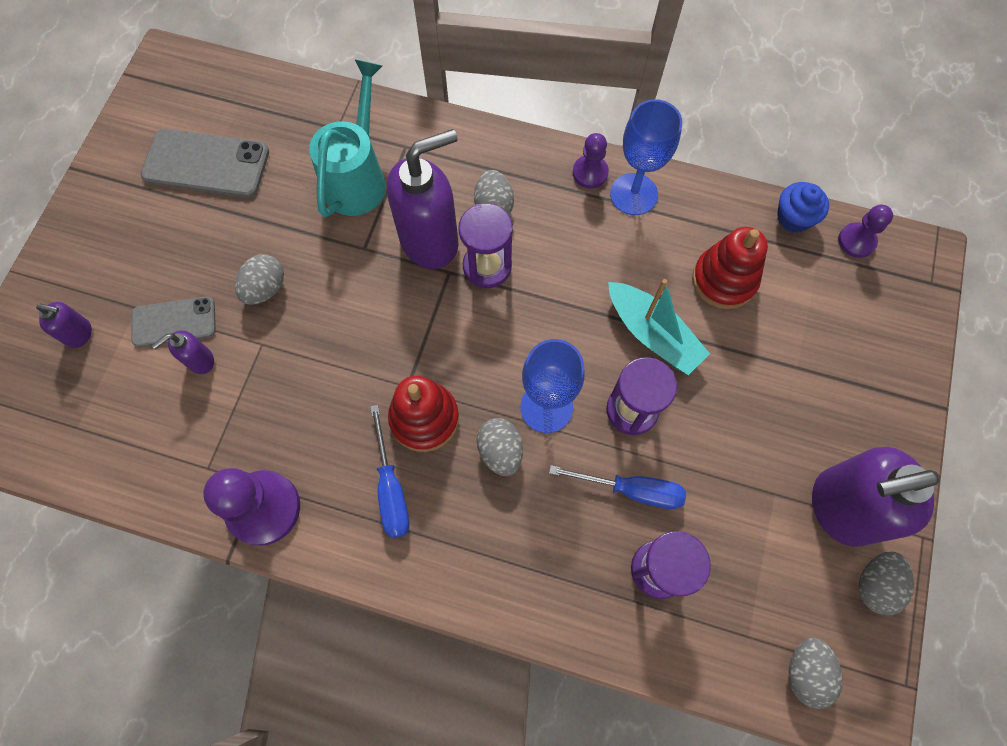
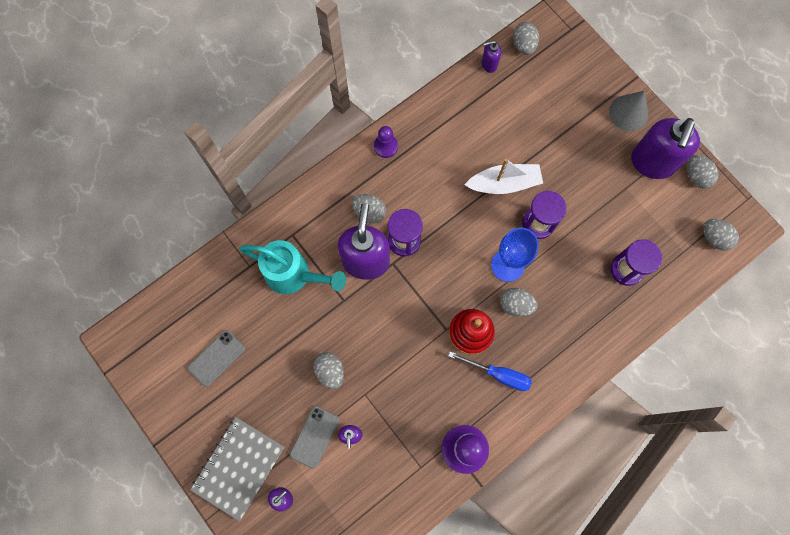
camera: 55 degrees left, 5 degrees up
(89, 265) = (238, 467): none -> grey notebook
(206, 164) = (217, 358): grey phone -> grey phone, size x0.64
(358, 178) = (294, 275): turquoise watering can -> turquoise watering can turned 150 degrees clockwise
(631, 490) = (579, 254): blue screwdriver -> none
(633, 194) = (416, 133): blue goblet -> none
(652, 334) = (504, 183): turquoise boat -> white boat
(724, 280) = (499, 125): red stacking toy -> none
(793, 218) = (489, 64): blue cupcake -> purple soap dispenser
(856, 241) = (524, 45): purple pawn -> grey egg
(884, 429) = (628, 113): none -> grey cone

